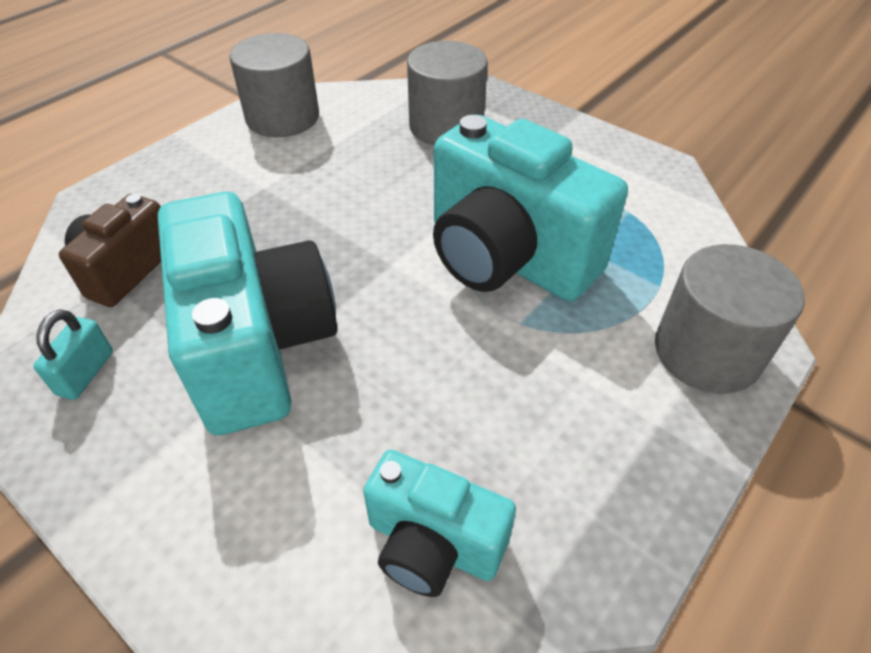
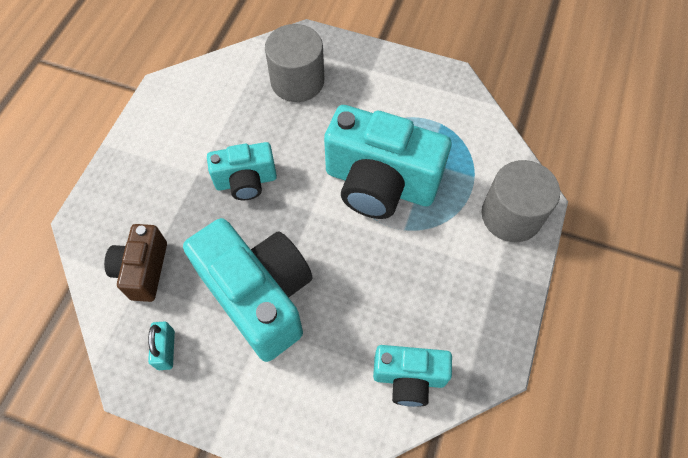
camera: 20 degrees left, 15 degrees up
(282, 117) = (176, 106): grey cylinder -> none
(321, 209) = (246, 181): none -> turquoise camera

